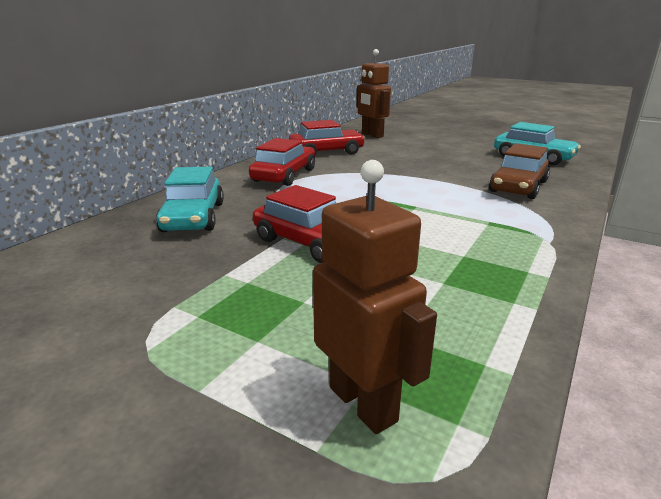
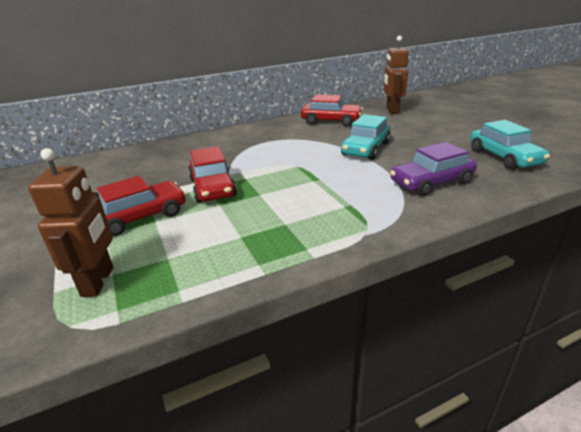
camera: 35 degrees right, 5 degrees up
(193, 217) = (182, 154): turquoise car -> turquoise car (366, 149)
(284, 175) = (273, 135): red car -> red car (140, 217)
(518, 187) = (431, 182): brown car -> purple car

